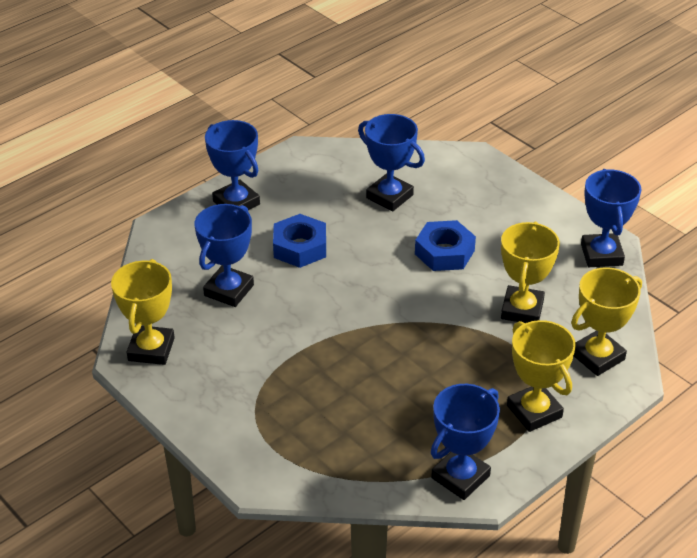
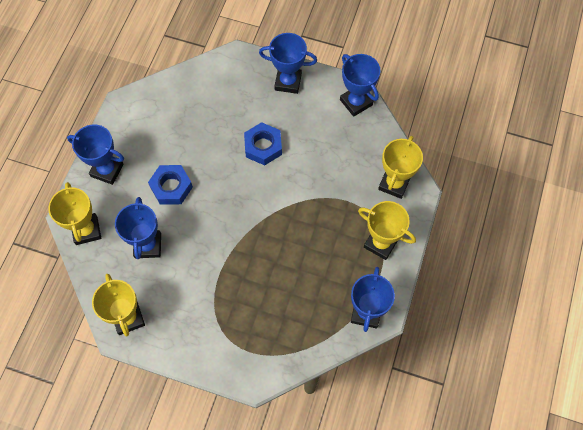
camera: 30 degrees left, 25 degrees up
(389, 196) = (203, 116): blue trophy -> blue trophy (288, 82)
(522, 310) = (333, 169): yellow trophy -> yellow trophy (86, 230)

